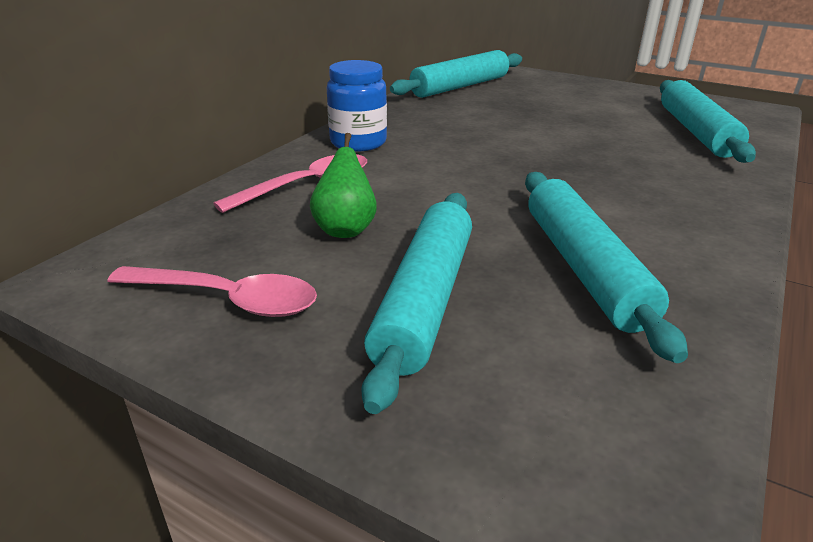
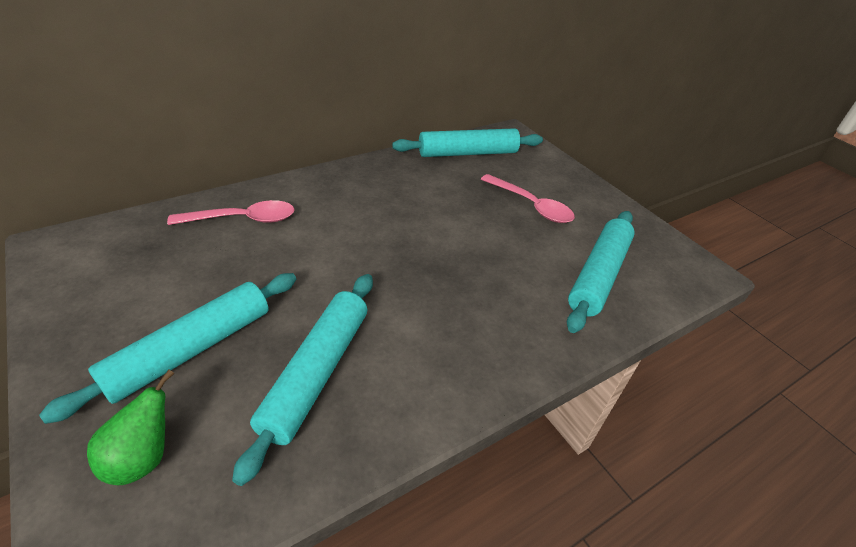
camera: 25 degrees right, 10 degrees up
(226, 299) = (97, 296): pink spoon -> pink spoon (531, 205)
(345, 229) = (219, 268): green pear -> green pear (144, 457)
(358, 142) = (322, 189): blue jar -> none

